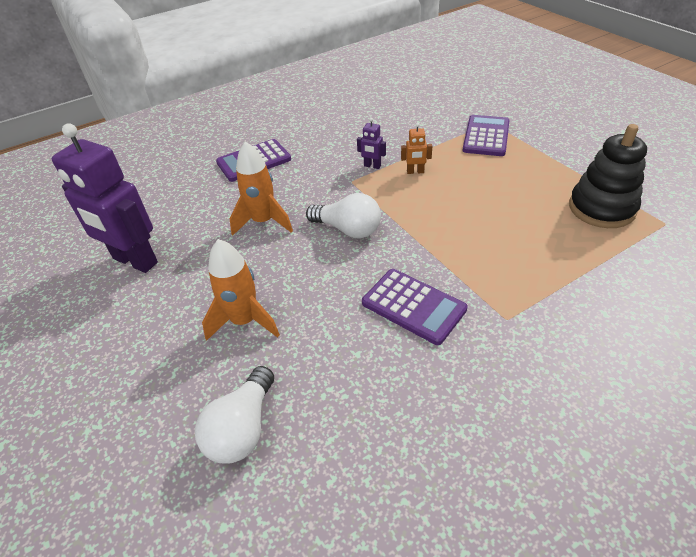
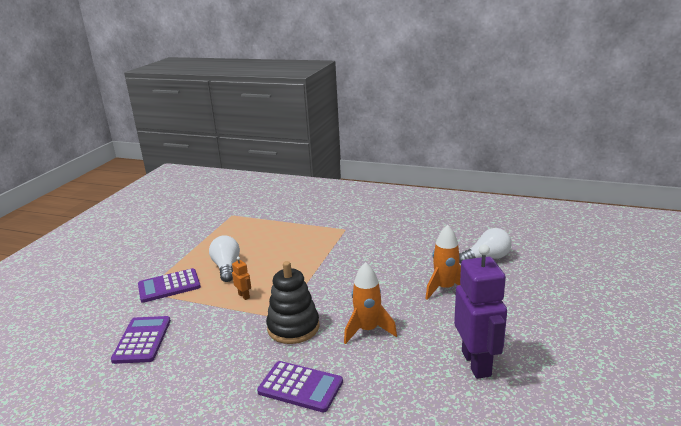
camera: 130 degrees left, 20 degrees down
(348, 229) = (335, 293): white light bulb -> white light bulb (226, 267)
(372, 166) = (252, 317): purple robot -> none
(413, 306) = (367, 250): purple calculator -> purple calculator (142, 340)
(601, 208) = (232, 230): black stacking toy -> black stacking toy (293, 327)

